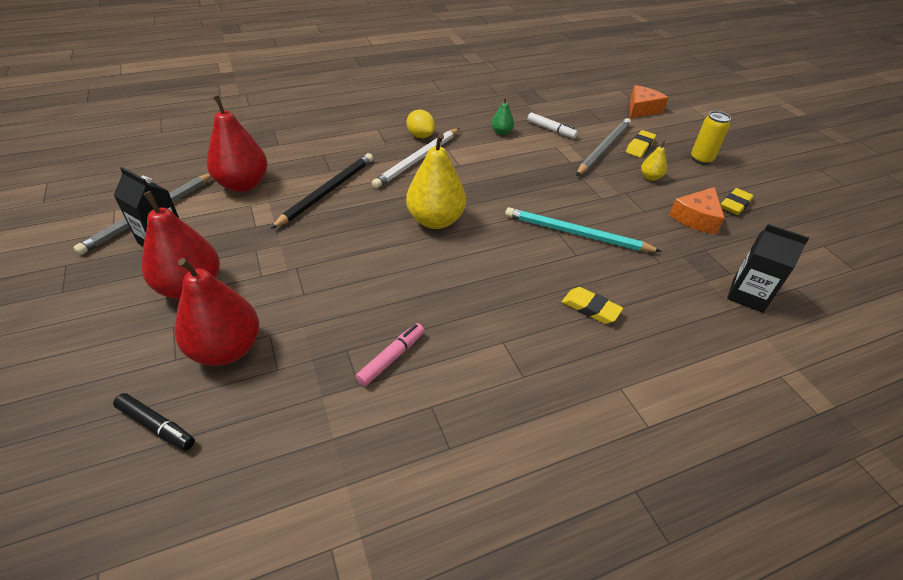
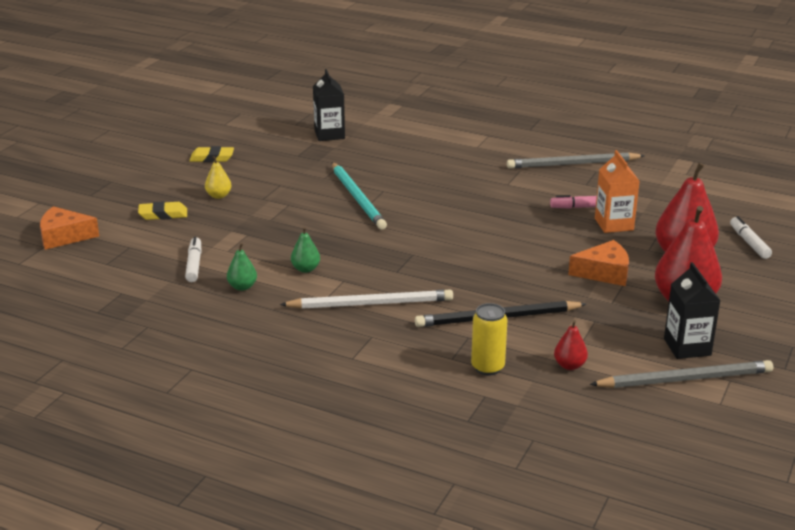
camera: 130 degrees left, 15 degrees down
(156, 426) = (749, 243): black marker -> white marker
(243, 184) = (569, 365): red pear -> red pear, size x0.47
(335, 351) = (614, 224): none -> orange carton
(420, 136) = (324, 325): yellow lemon -> none
(435, 220) = (441, 253): yellow pear -> none
(493, 159) = (305, 269): none -> green pear
(590, 308) = (430, 170): yellow eraser -> none
(603, 148) = (194, 228): grey pencil -> grey pencil (572, 164)
(696, 218) = (258, 166): orange cheese -> orange cheese (604, 273)
(701, 159) = (146, 185): yellow can -> yellow can (487, 367)

